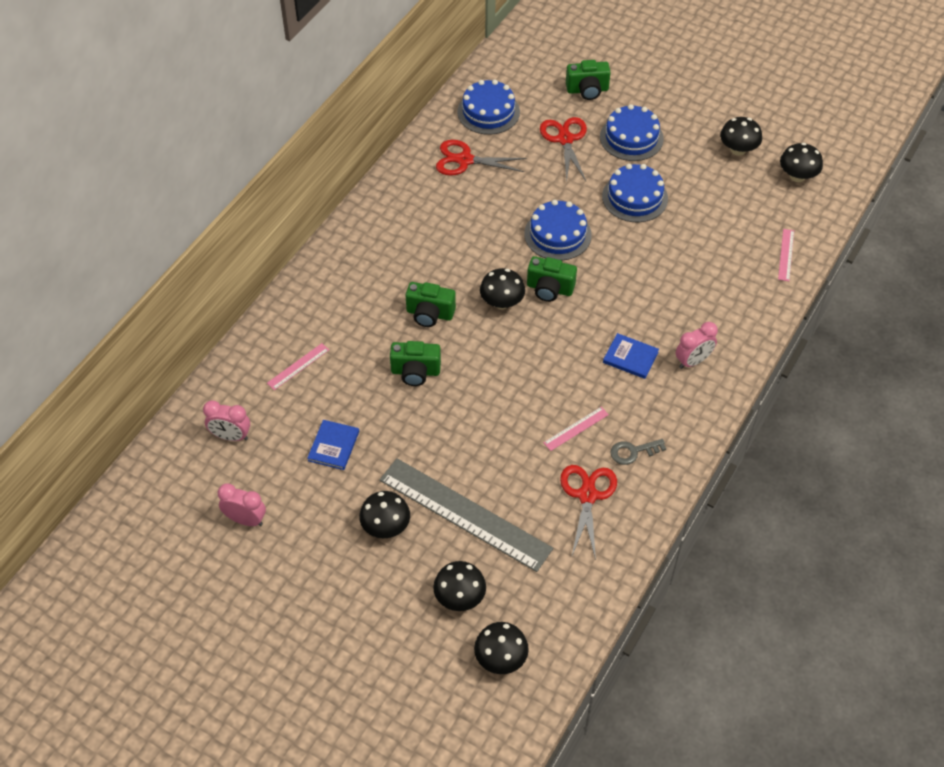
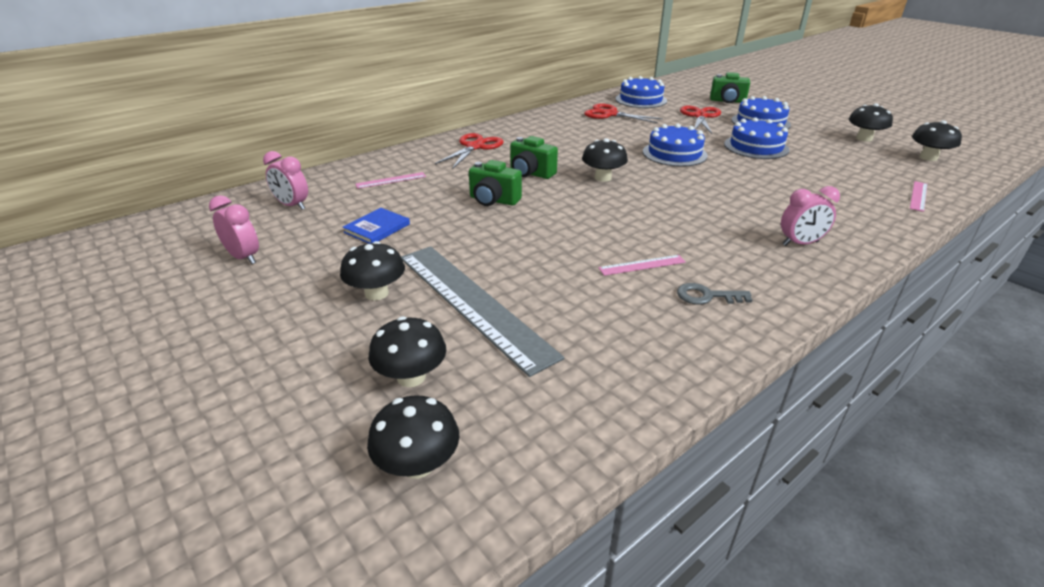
camera: 20 degrees right, 20 degrees down
(549, 289) = (653, 178): green camera -> none
(587, 495) = (633, 320): red scissors -> red scissors (475, 147)
(630, 357) = (725, 229): blue book -> none

